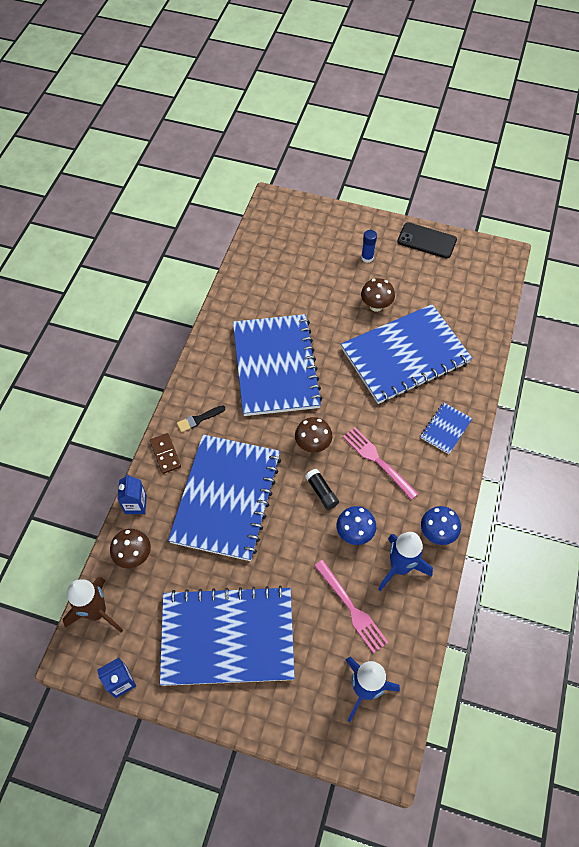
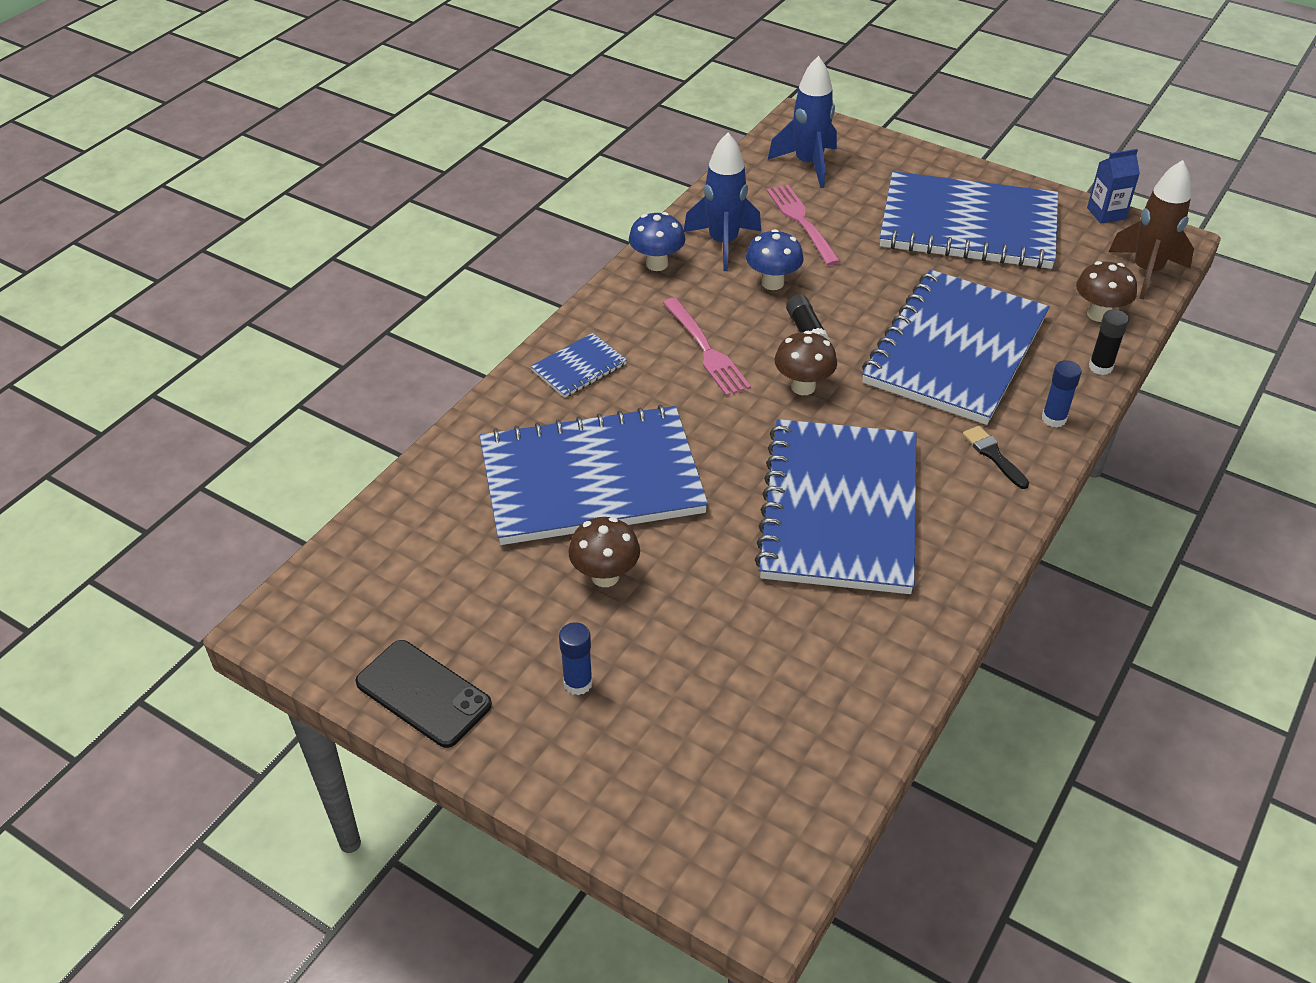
camera: 165 degrees left, 15 degrees down
(135, 504) = (1100, 367): blue carton -> black glue stick
(165, 454) = (1054, 419): brown domino -> blue glue stick
(199, 419) = (993, 455): black brush -> black brush turned 105 degrees counterclockwise

